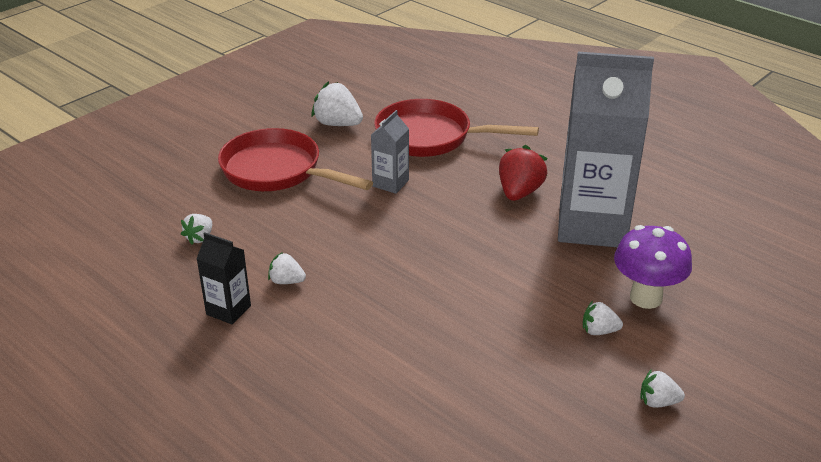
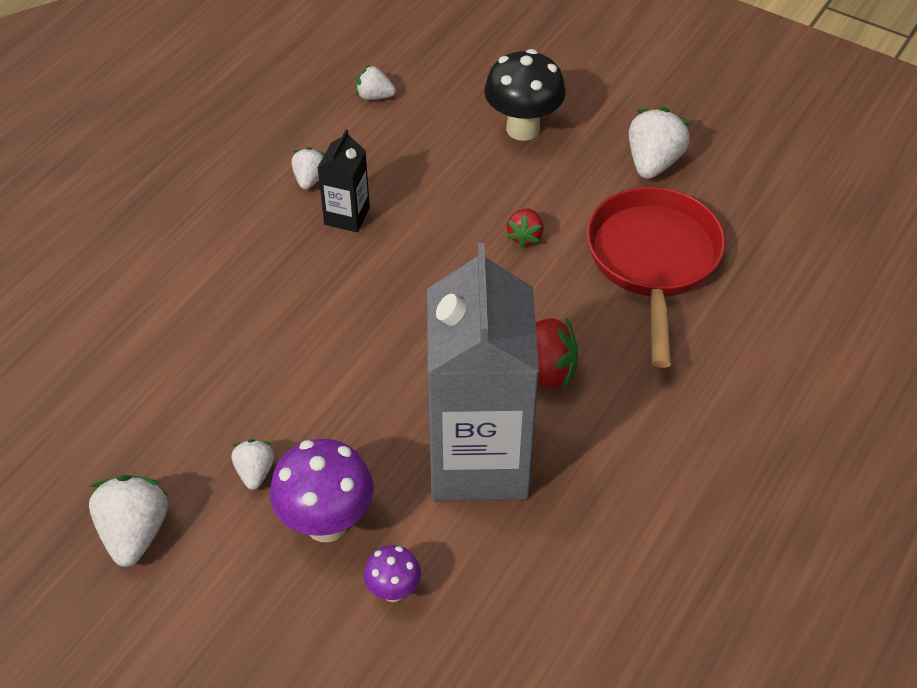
camera: 80 degrees right, 15 degrees up
(228, 310) = (256, 145): black carton -> black carton (347, 216)
(277, 171) = (523, 128): red pan -> black mushroom
(390, 183) = (525, 236): grey carton -> red strawberry
(658, 402) = (134, 533): white strawberry -> white strawberry, size x1.73
(700, 272) = (393, 591): none -> purple mushroom

